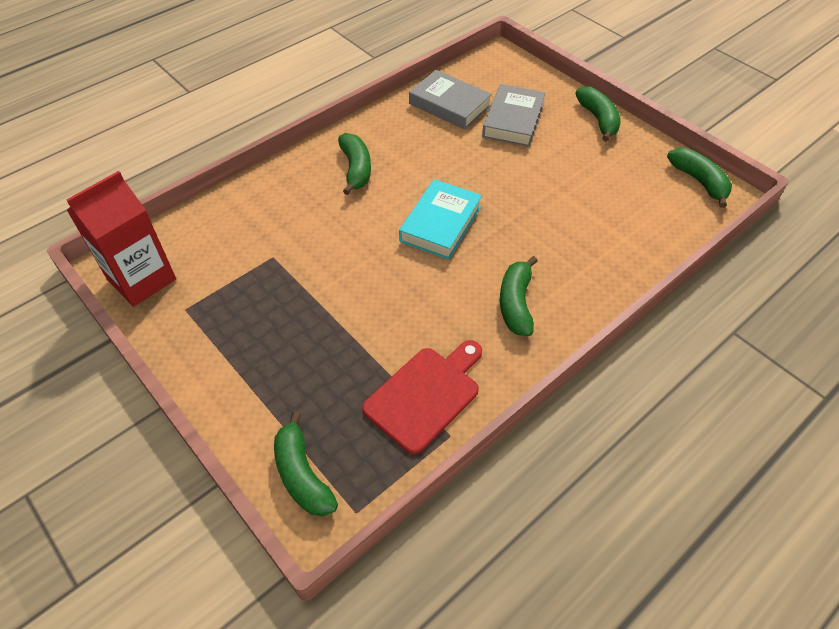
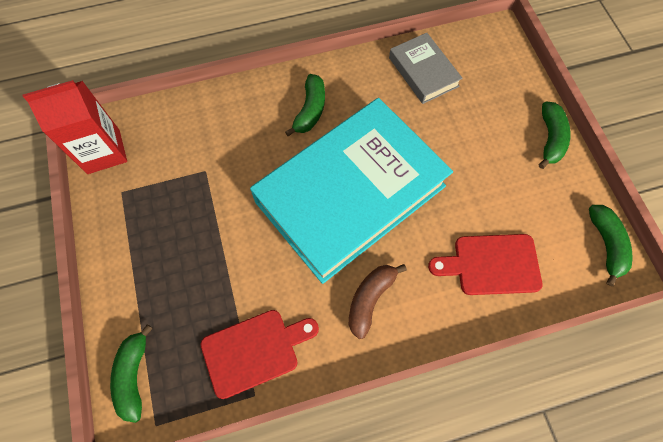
camera: 25 degrees right, 15 degrees up
(441, 224) = (350, 194): turquoise book -> turquoise book, size x2.25
(513, 120) = (471, 110): grey book -> none
(516, 303) = (370, 299): green banana -> brown banana
(611, 232) = (491, 264): none -> red cutting board

